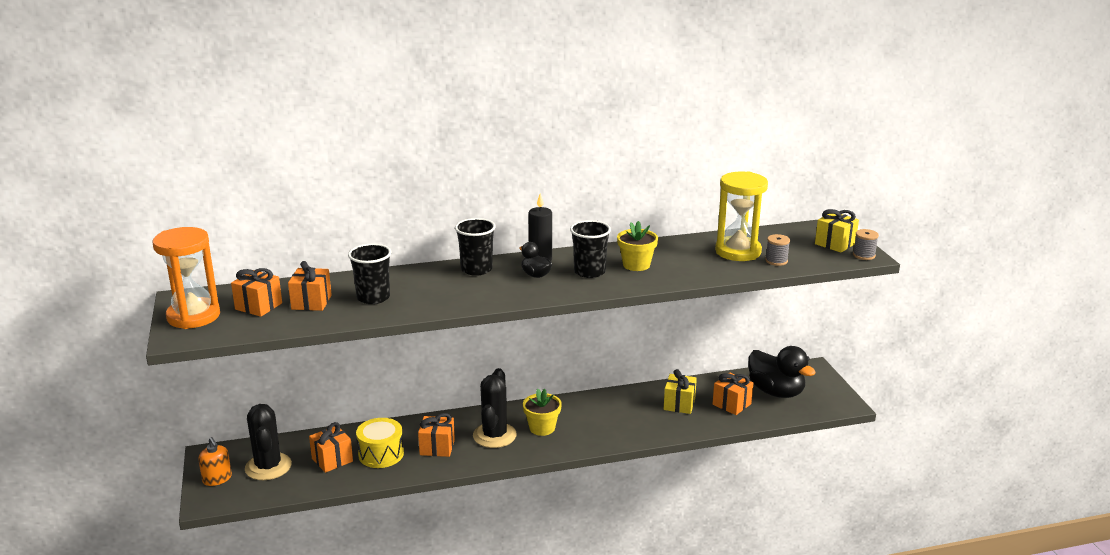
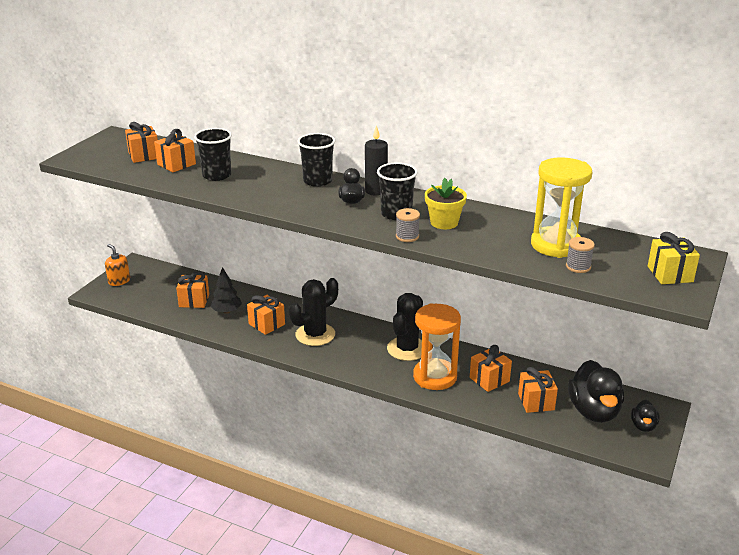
camera: 40 degrees right, 5 degrees up
(193, 316) = (101, 148): orange hourglass -> orange hourglass (435, 377)
(217, 479) = (119, 281): orange soap dispenser -> orange soap dispenser turned 135 degrees clockwise
(268, 467) = (154, 287): black cactus -> black cactus (407, 349)
(381, 454) = (226, 311): yellow drum -> black tree
(542, 428) = (355, 346): yellow flower pot -> none
(679, 404) = (489, 379): yellow gift -> orange gift
(817, 386) = (643, 426): none -> black duck
(864, 255) = (681, 296): grey spool -> grey spool (407, 236)

